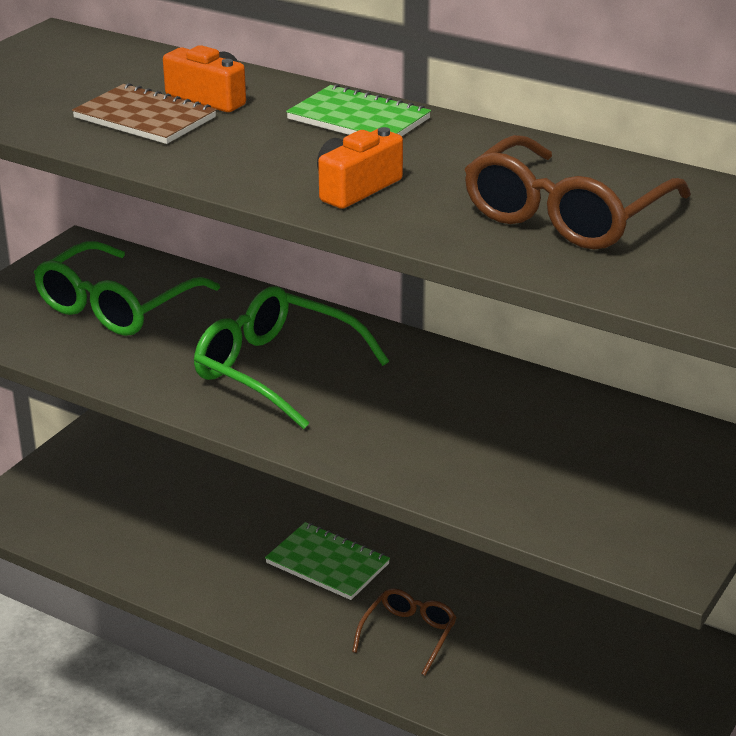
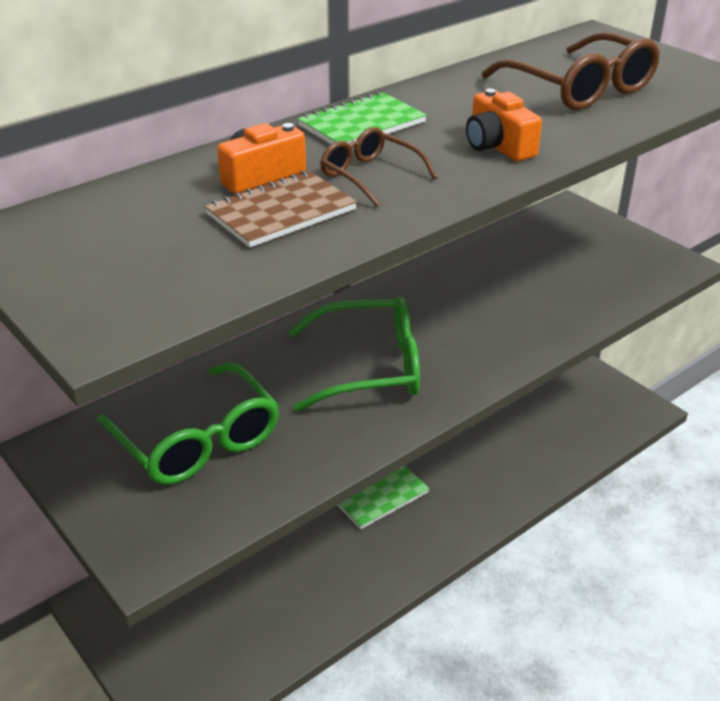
camera: 70 degrees left, 5 degrees up
(275, 370) = (370, 367): green glasses -> green glasses turned 150 degrees counterclockwise
(408, 634) = (478, 472): brown glasses -> brown glasses (370, 175)

